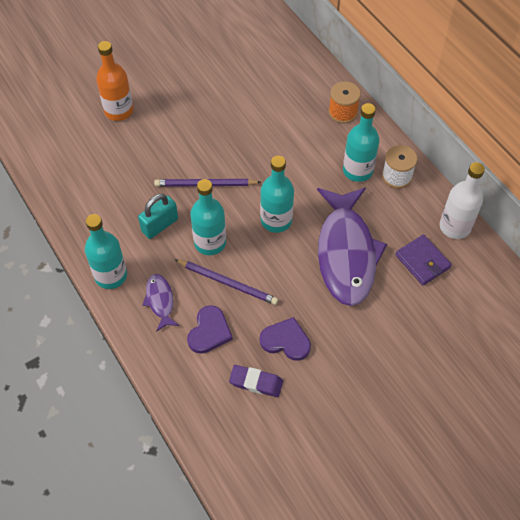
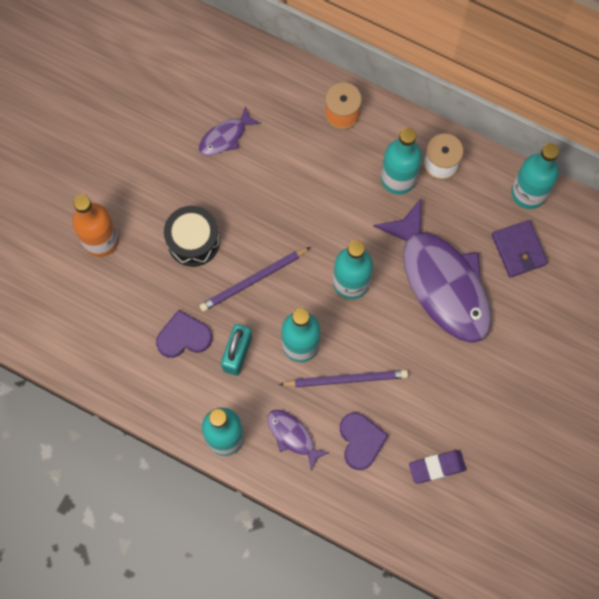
camera: 30 degrees left, 15 degrees up
(181, 140) = (193, 241): none -> black drum
(249, 89) = (225, 137): none -> purple fish
(286, 341) = (439, 408): purple heart -> purple heart (183, 336)
(422, 261) = (518, 250): purple wallet -> purple wallet turned 45 degrees clockwise
(455, 227) = (528, 193): white bottle -> turquoise bottle

